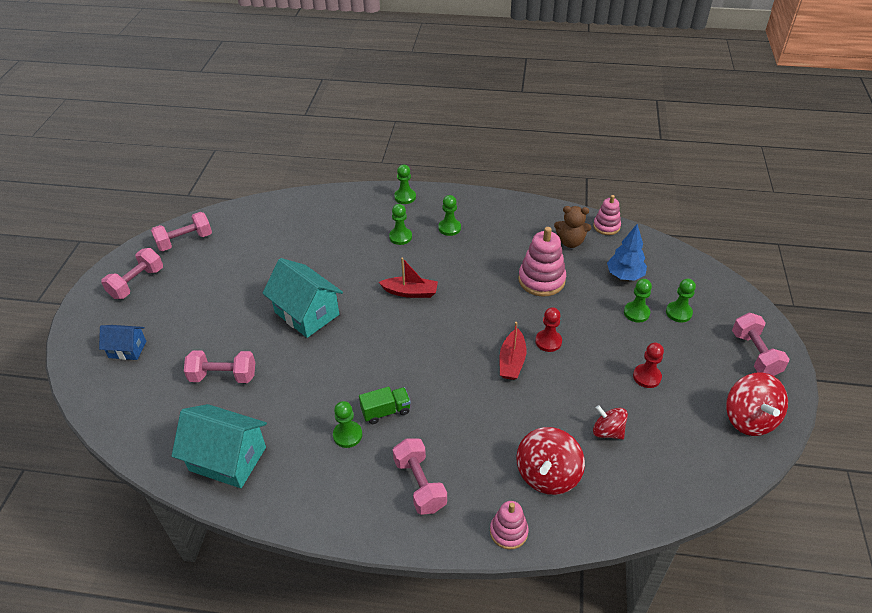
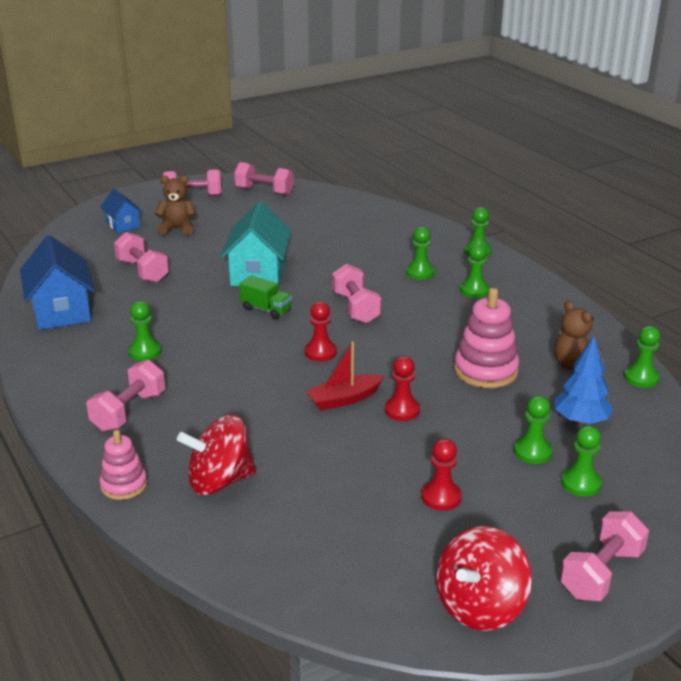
camera: 50 degrees right, 15 degrees down
(179, 320) = (177, 228): none -> brown teddy bear
(228, 459) = (61, 311): turquoise house -> blue house
(386, 411) = (193, 358): green truck -> green truck (266, 310)
(410, 292) = (356, 308): red boat -> pink dumbbell
(446, 341) = (320, 352): none -> red pawn
(606, 226) = (641, 378): pink stacking toy -> green pawn
(607, 431) = (324, 499): red spinning top -> none

